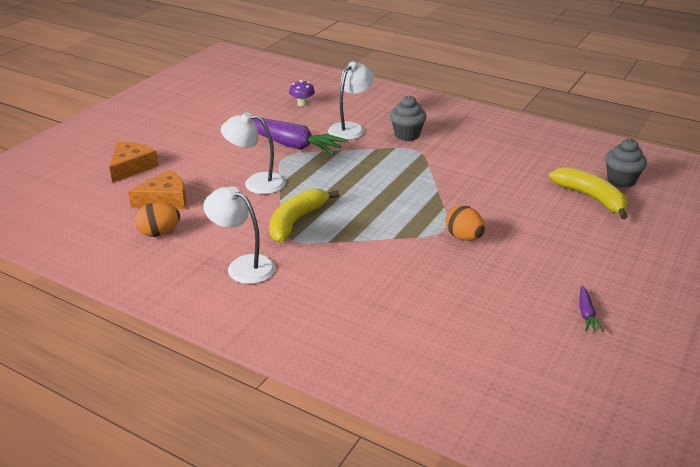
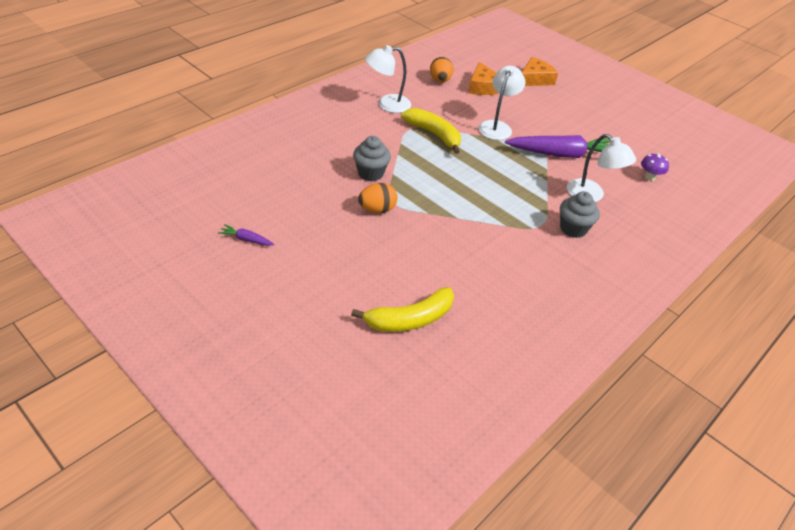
camera: 100 degrees right, 10 degrees up
(131, 167) = (535, 79): orange cheese -> orange cheese turned 75 degrees counterclockwise
(243, 266) = (387, 104): white lamp -> white lamp turned 150 degrees counterclockwise
(290, 144) = (562, 154): purple carrot -> purple carrot turned 135 degrees counterclockwise
(621, 180) = (437, 363): grey cupcake -> grey cupcake (370, 173)

